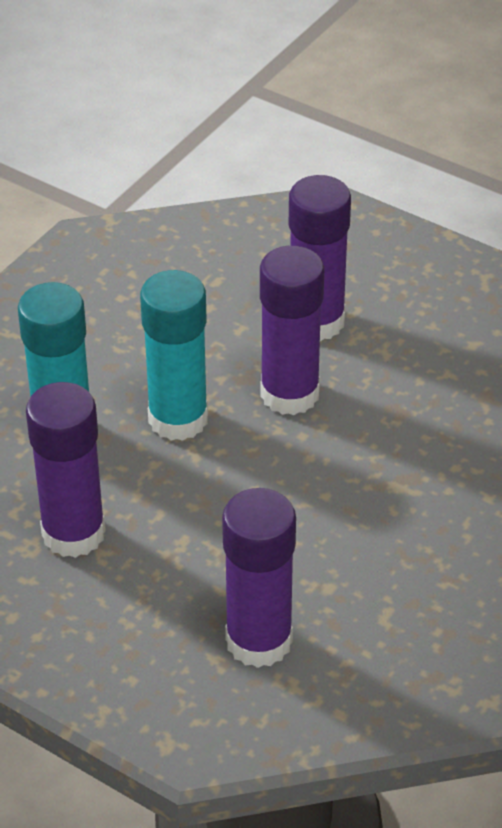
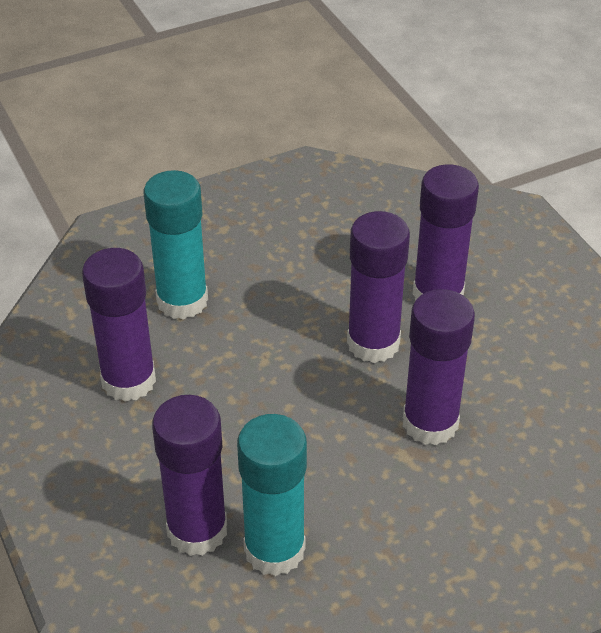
camera: 30 degrees right, 0 degrees up
(178, 419) = (272, 327): turquoise glue stick -> turquoise glue stick (274, 550)
(400, 446) = (430, 423): none -> purple glue stick

